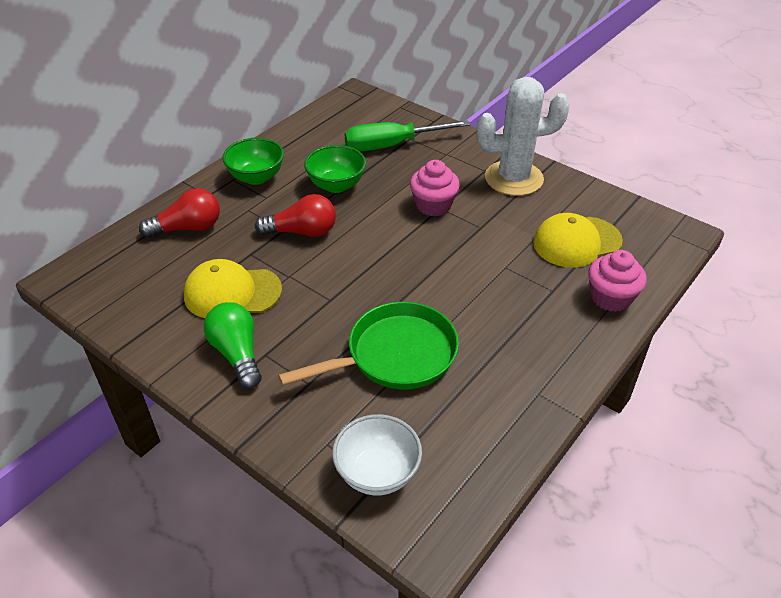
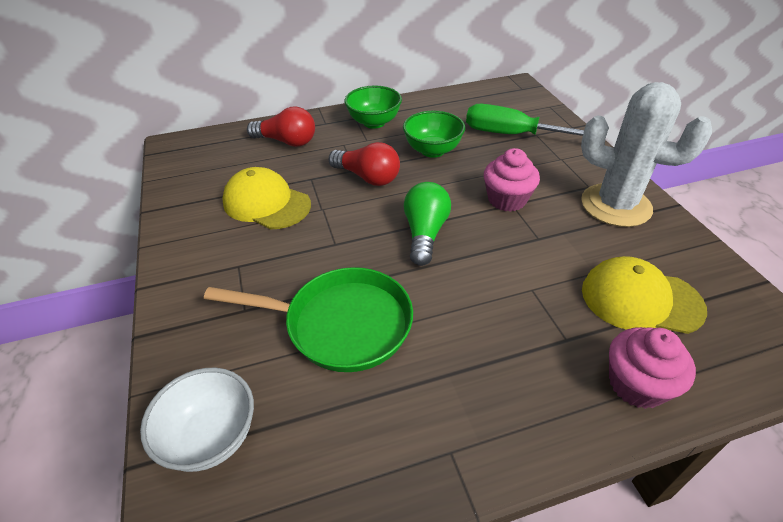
camera: 35 degrees right, 0 degrees up
(237, 354) = (219, 254): green light bulb -> green light bulb (425, 233)

